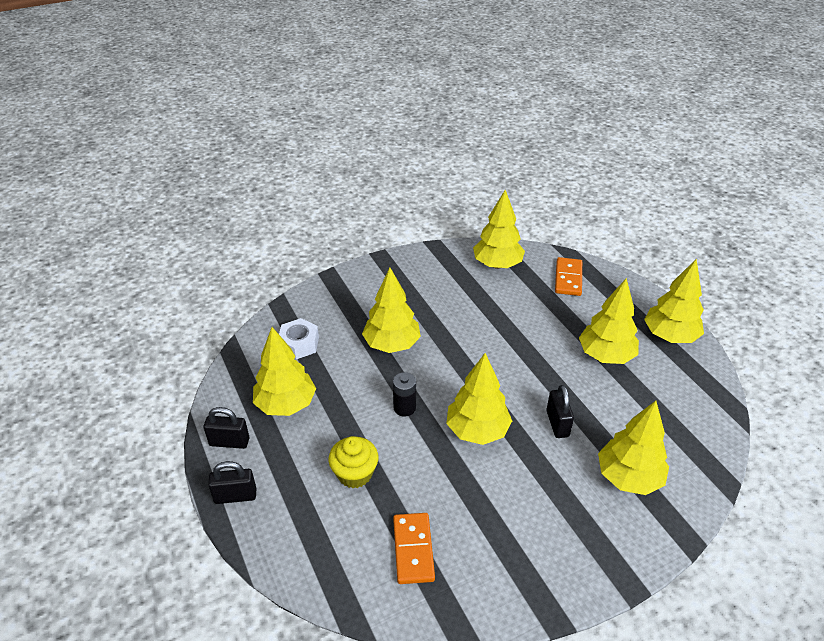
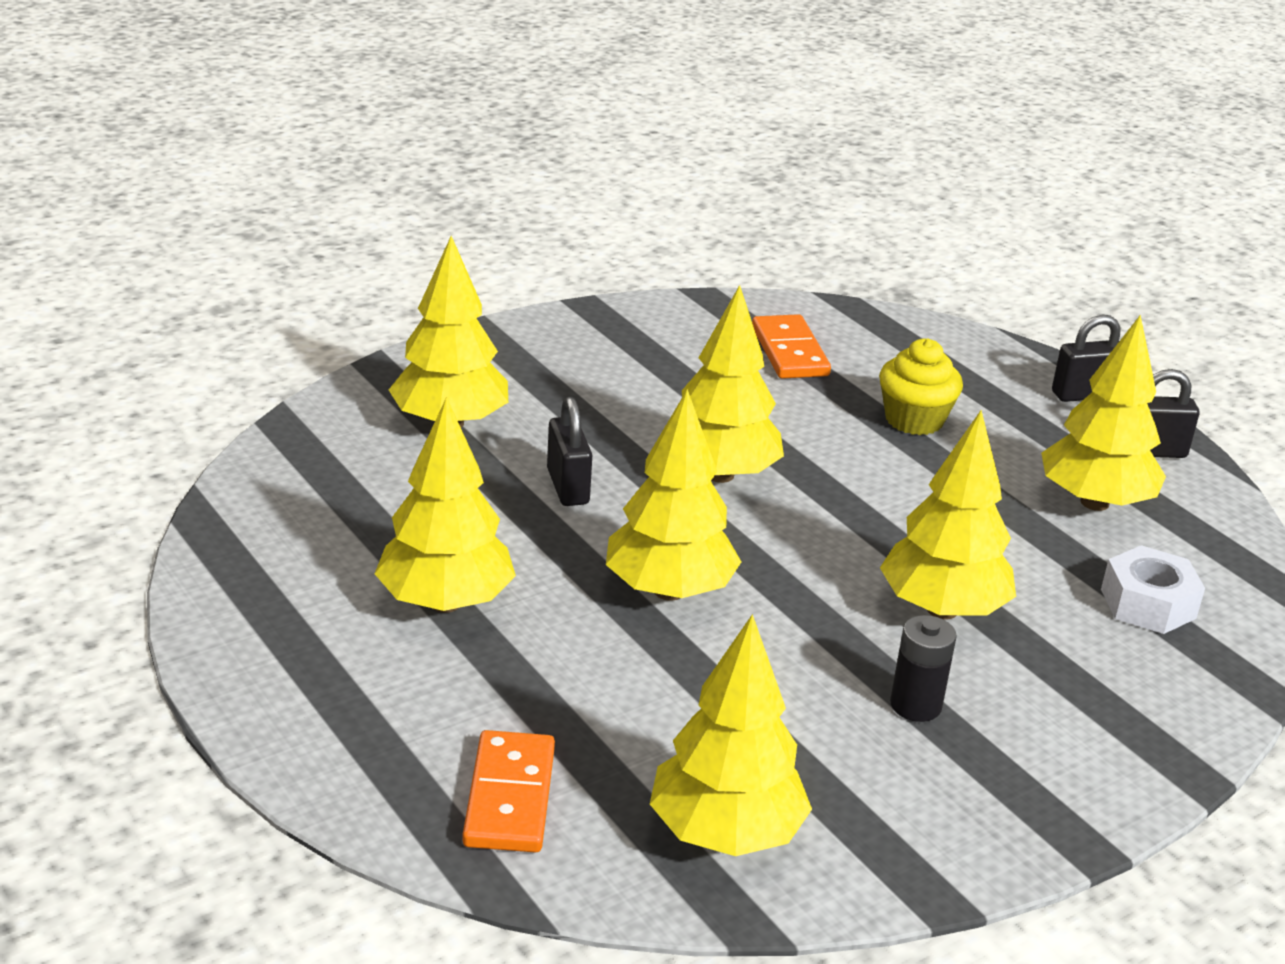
camera: 170 degrees right, 10 degrees down
(404, 408) = (867, 502): black battery -> black battery (915, 705)
(669, 336) = (272, 649): yellow tree -> yellow tree (669, 591)

